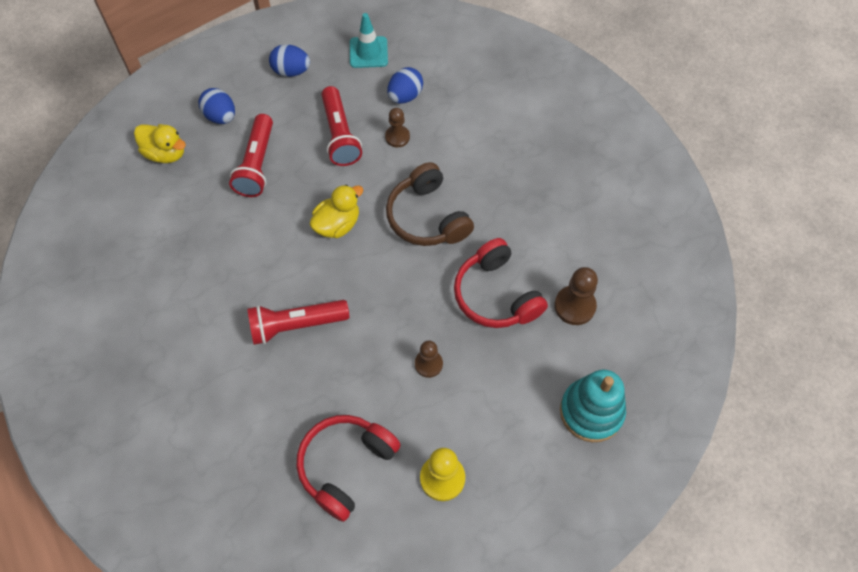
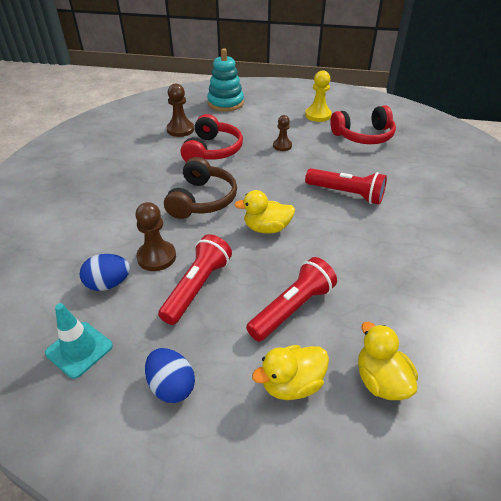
camera: 140 degrees left, 20 degrees down
(220, 116) = (291, 384): blue egg -> yellow duck
(397, 137) = (156, 257): brown pawn -> brown pawn, size x1.50

